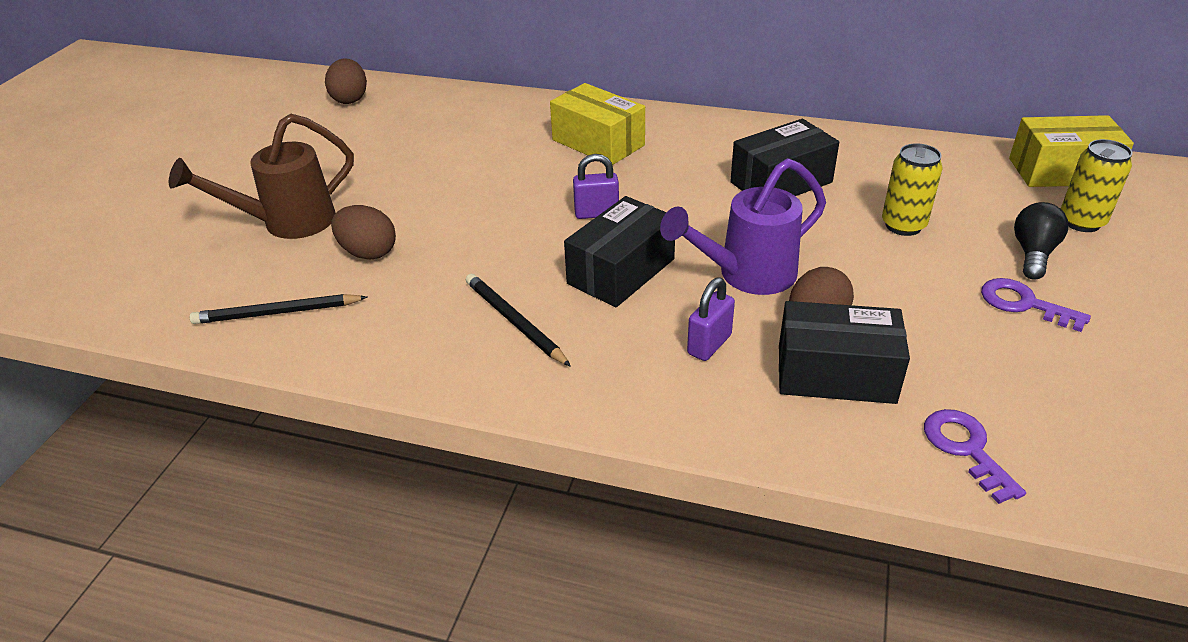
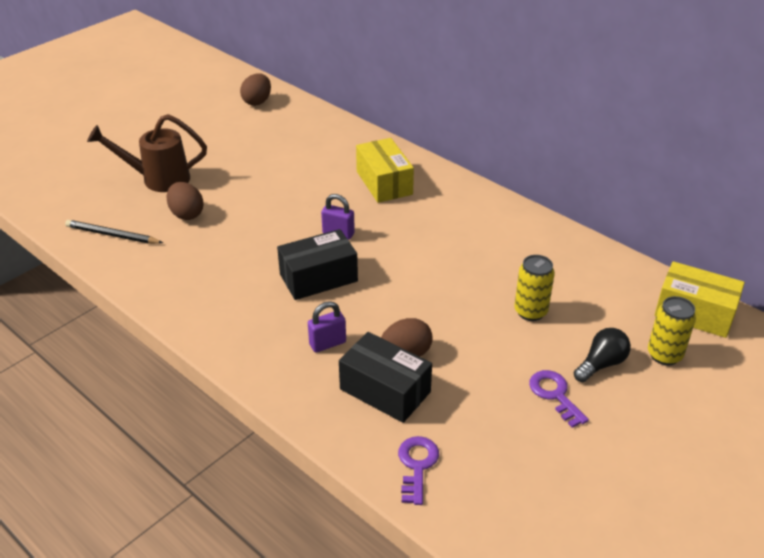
camera: 25 degrees right, 0 degrees up
(514, 322) = (230, 287): black pencil -> none
(746, 275) = (391, 308): purple watering can -> none
(781, 182) = (478, 252): black box -> none

